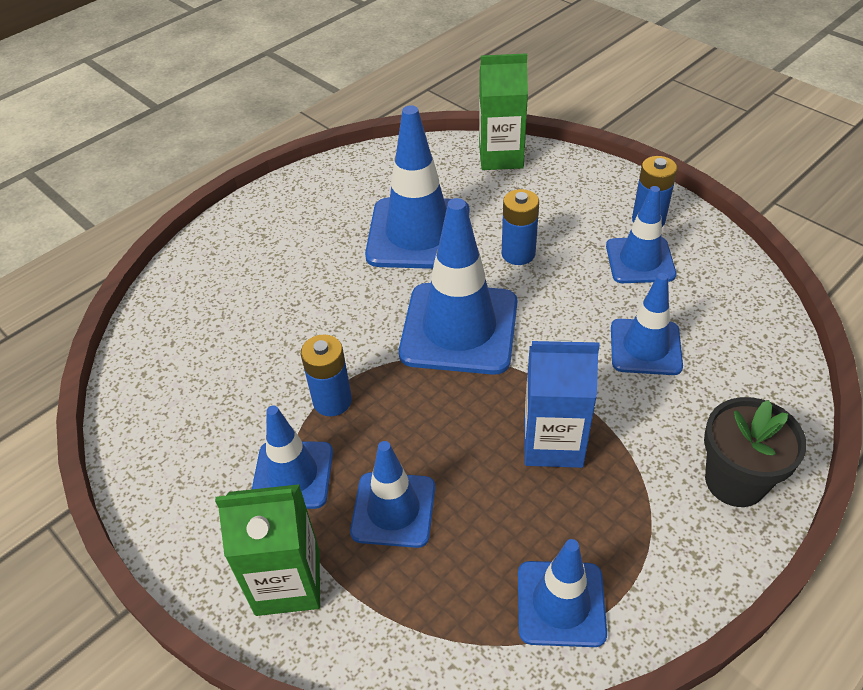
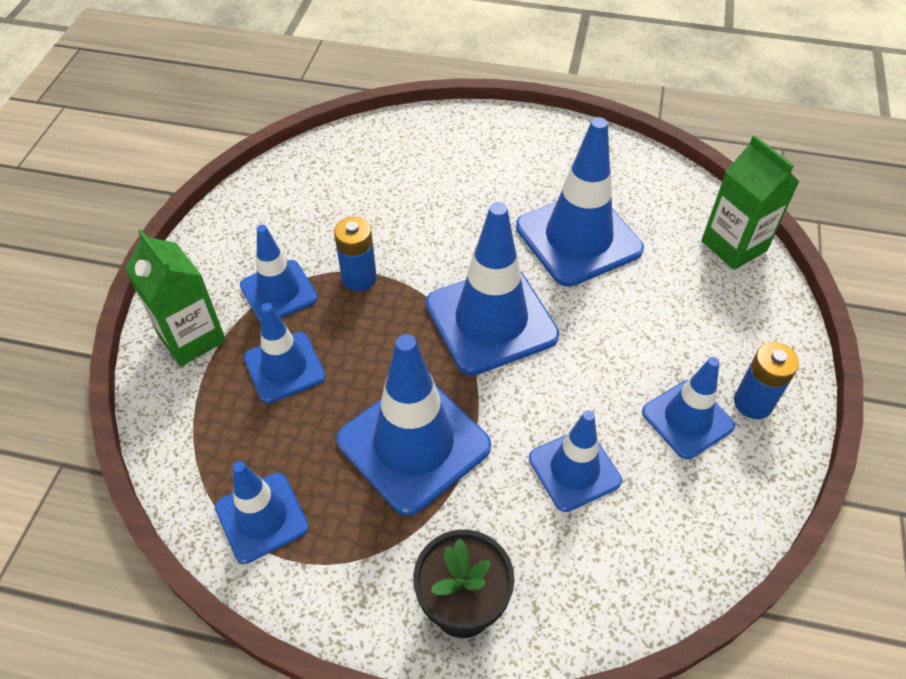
camera: 55 degrees right, 5 degrees up
(518, 254) = (614, 319): blue battery -> none
(553, 443) = (413, 443): blue carton -> blue traffic cone

